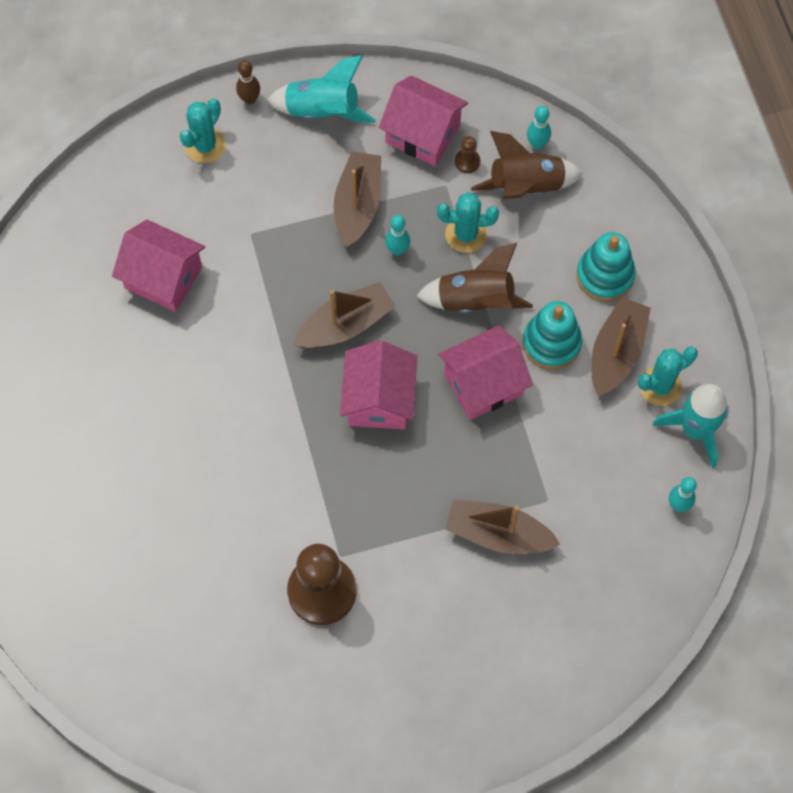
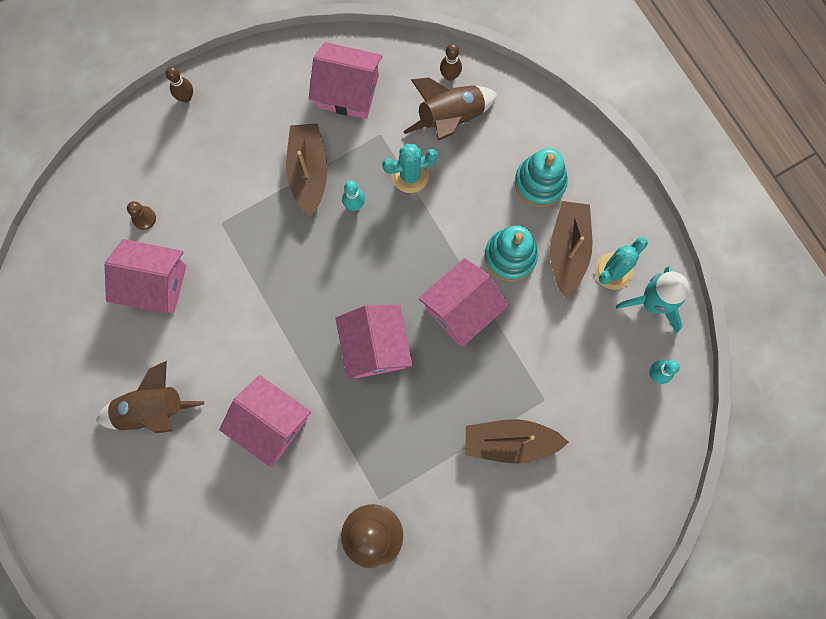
camera: 15 degrees left, 10 degrees up
(205, 145) = (158, 151): turquoise cactus -> none
(246, 449) = (270, 423): none -> pink house
(323, 111) = (254, 92): turquoise rocket -> none
(345, 325) = (327, 286): brown boat -> none
(467, 161) = (393, 107): brown pawn -> brown pawn (144, 218)
(475, 300) = (434, 234): brown rocket -> brown rocket (152, 409)
(537, 144) = (450, 76): turquoise bowling pin -> brown bowling pin

